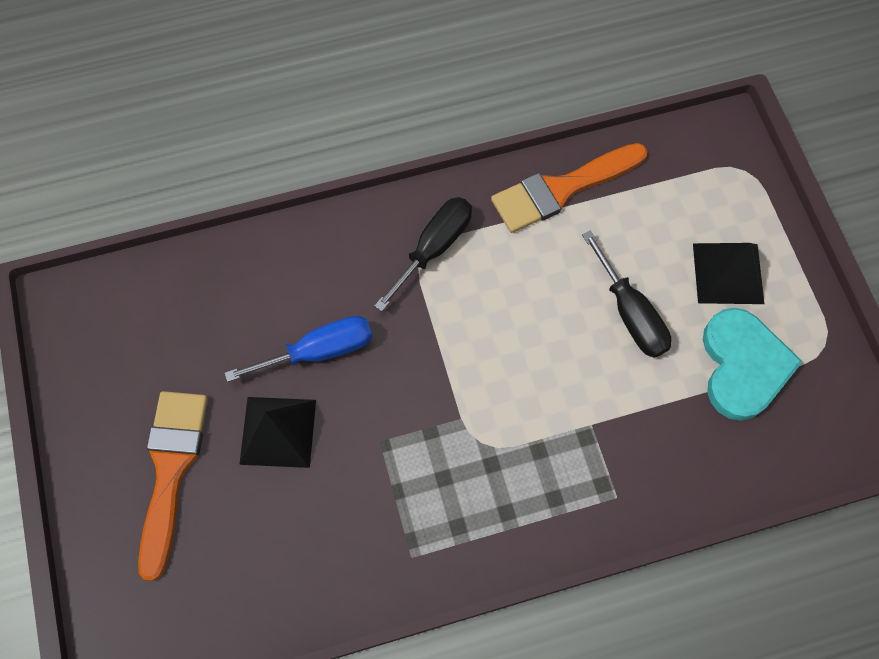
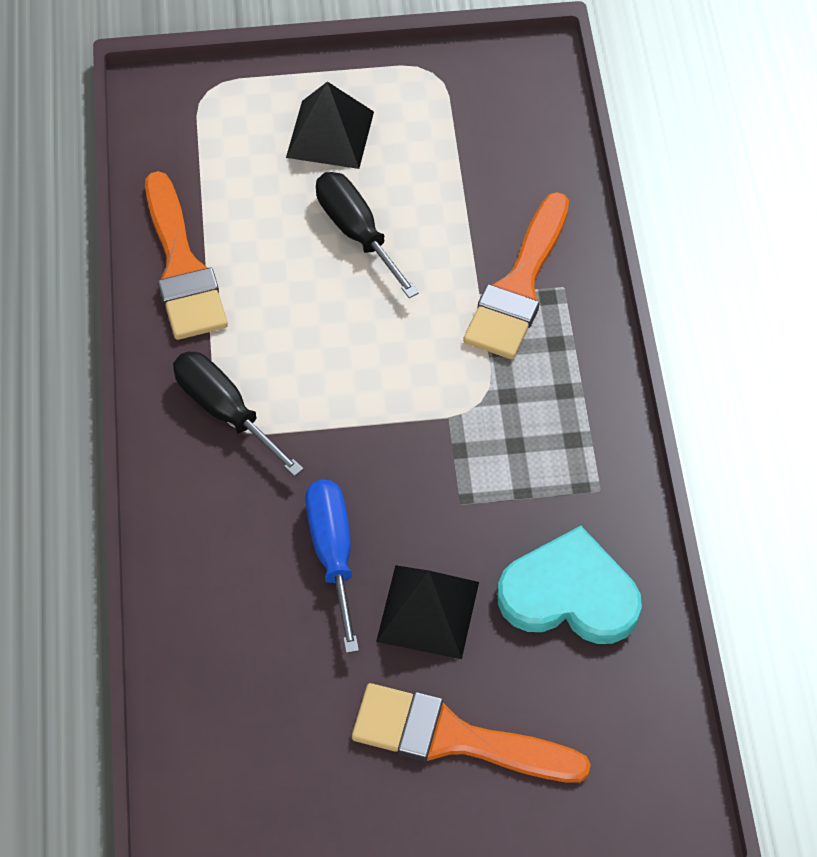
camera: 80 degrees left, 10 degrees down
(608, 457) = (519, 286): none -> orange brush
(630, 313) = (357, 232): black screwdriver -> black screwdriver turned 105 degrees counterclockwise
(743, 366) = (440, 146): turquoise heart -> turquoise heart (569, 594)

